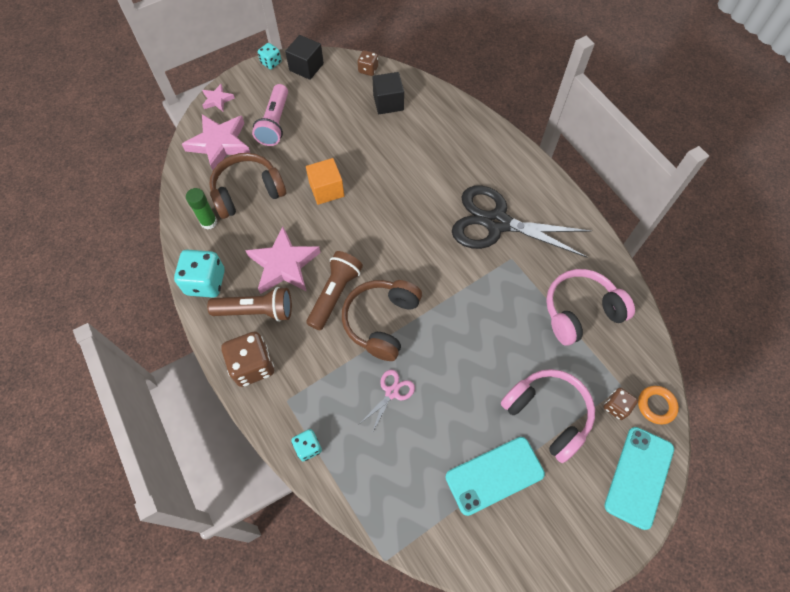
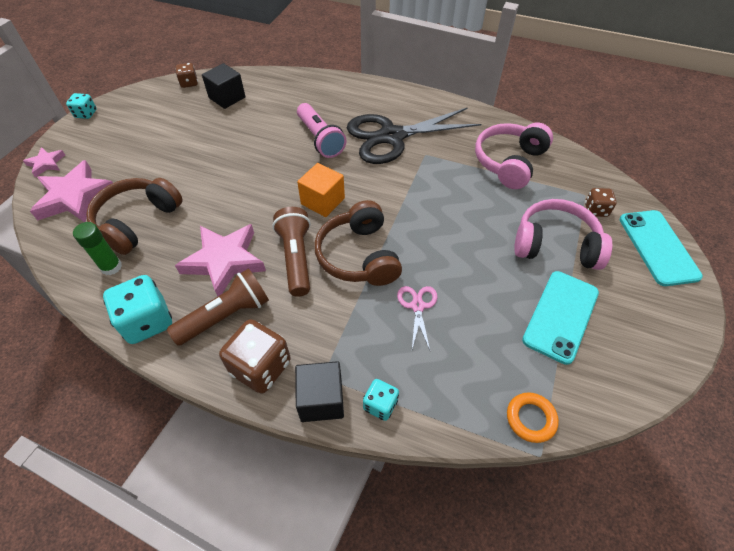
camera: 35 degrees left, 10 degrees down
(275, 123) = (125, 156): pink flashlight -> pink flashlight (320, 139)
(306, 67) = (126, 103): black cube -> black cube (321, 400)
(326, 190) = (220, 182): orange cube -> orange cube (323, 201)
(656, 405) = (620, 193): orange ring -> orange ring (530, 419)

